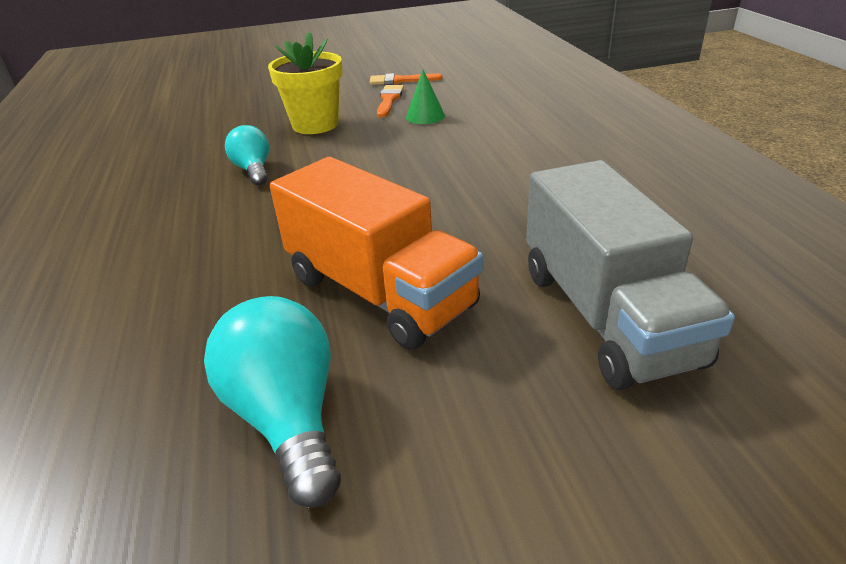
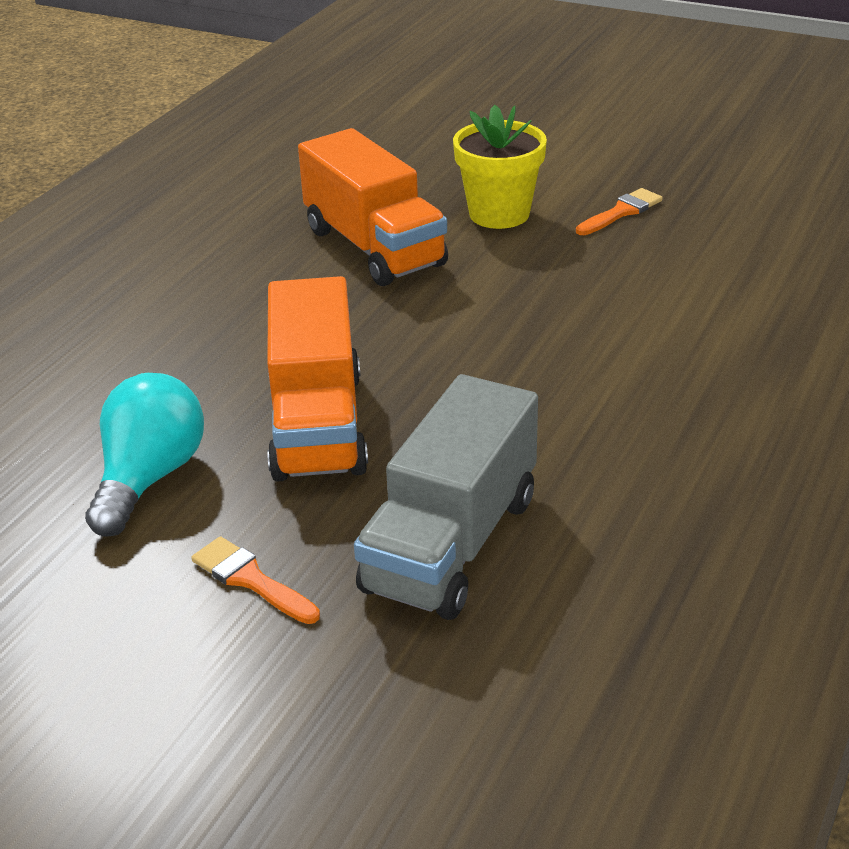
camera: 40 degrees right, 0 degrees up
(253, 170) = (374, 247): turquoise light bulb -> orange truck
(400, 80) = (677, 187): orange brush -> orange brush (251, 580)
(425, 116) = (625, 254): green cone -> none

